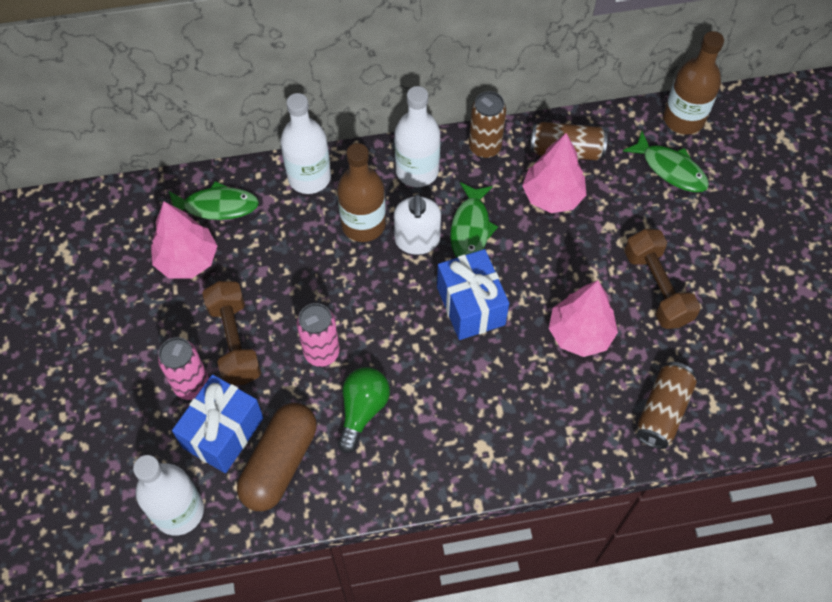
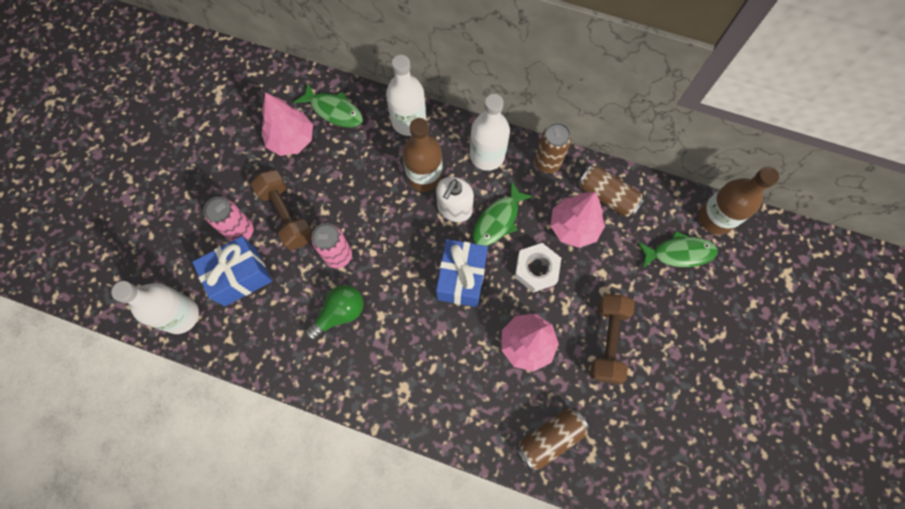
camera: 30 degrees right, 10 degrees up
(234, 341) = (286, 215): brown dumbbell -> brown dumbbell turned 45 degrees counterclockwise
(279, 463) = (263, 319): brown capsule -> none
(542, 257) = (536, 269): none -> white nut
(670, 169) = (679, 253): green fish -> green fish turned 75 degrees counterclockwise

